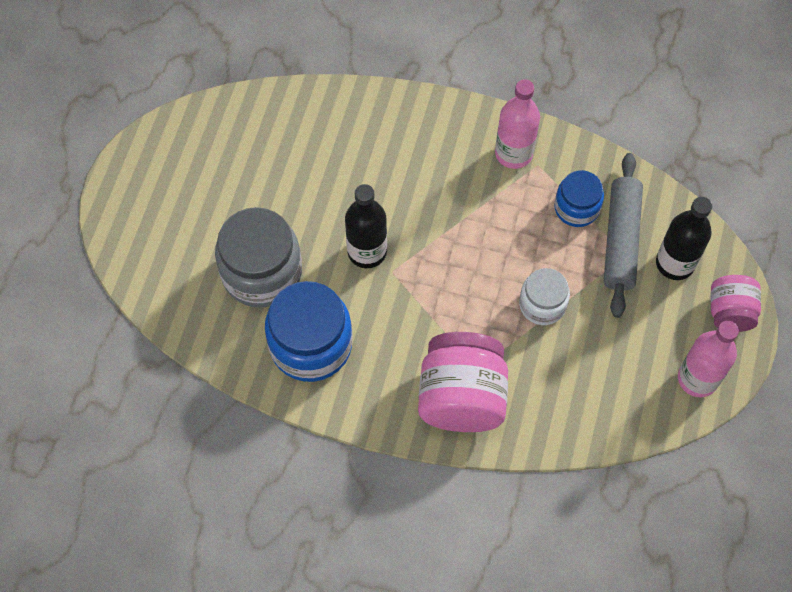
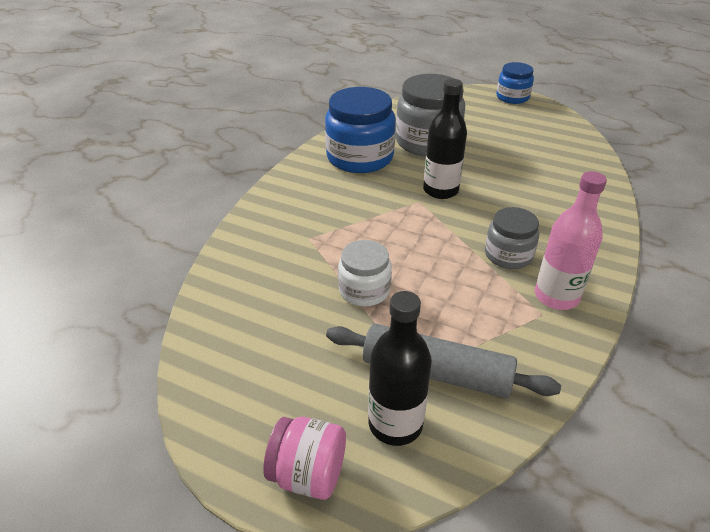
camera: 100 degrees right, 25 degrees down
(461, 397) = (284, 225): pink jar -> none
(465, 188) = (508, 255): none -> grey jar
(576, 208) = (483, 338): blue jar -> blue jar (512, 97)
(697, 379) = (229, 411): pink bottle -> none

